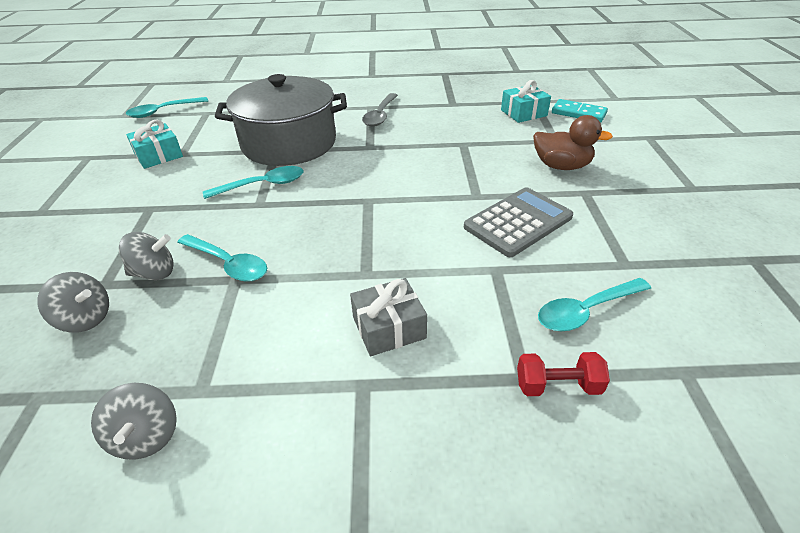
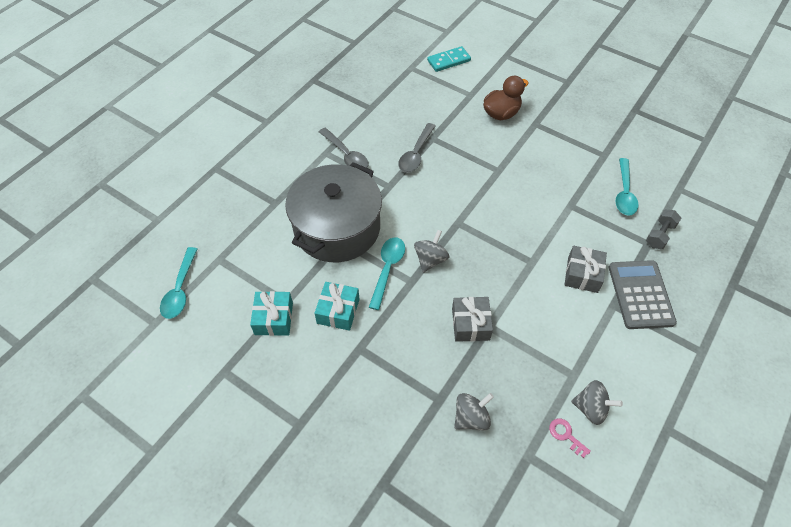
camera: 55 degrees left, 15 degrees up
(84, 425) = (566, 435): none -> pink key
(154, 273) = (449, 367): grey spinning top -> grey spinning top (430, 259)
(228, 264) = (470, 324): turquoise spoon -> grey gift
(429, 144) = (416, 154): none -> grey spoon
(518, 222) = (538, 170): grey calculator -> grey calculator (640, 294)
(523, 113) = (421, 83): turquoise gift -> turquoise gift (338, 311)
(557, 386) = (660, 235): red dumbbell -> grey dumbbell

